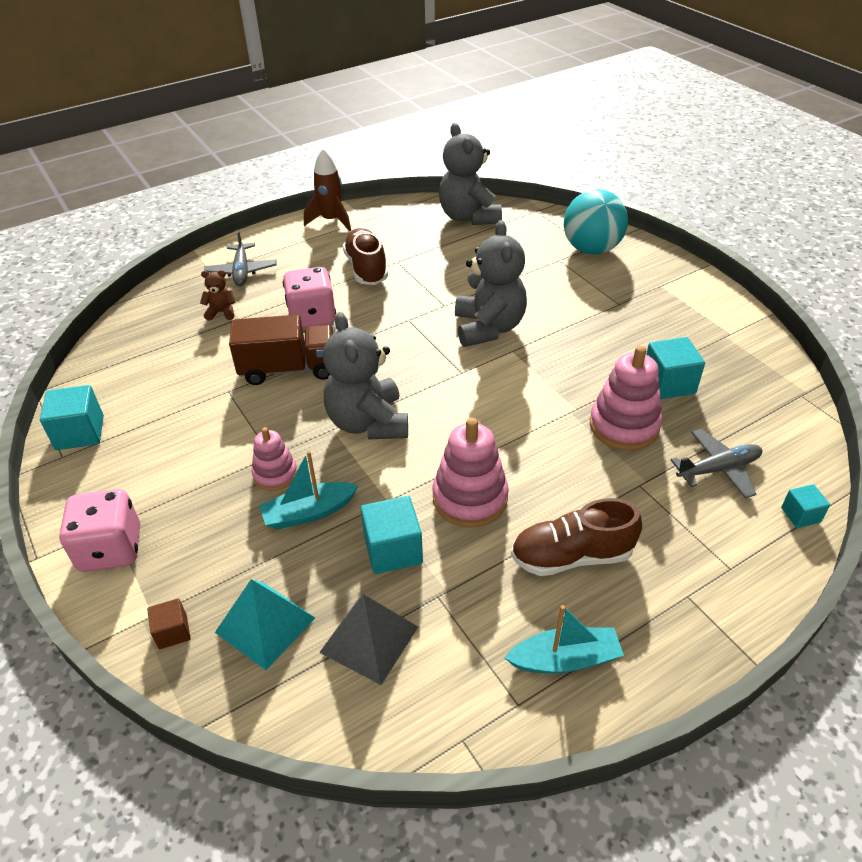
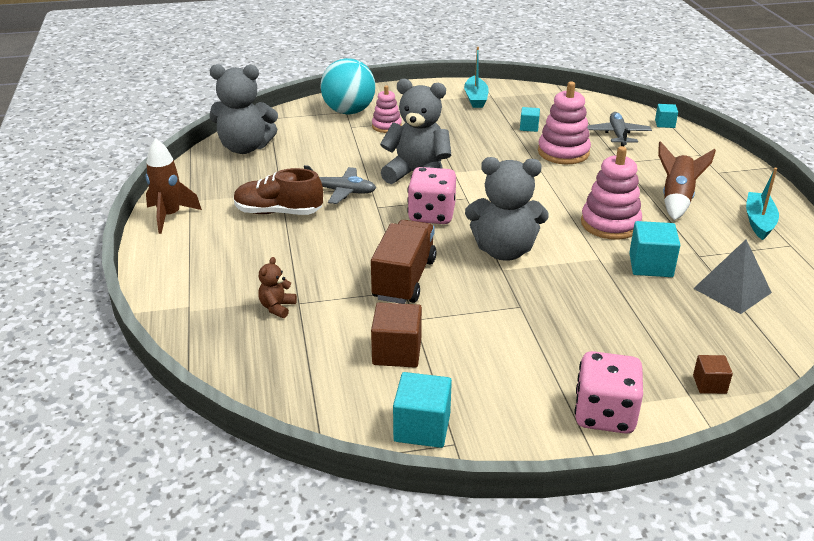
camera: 70 degrees left, 10 degrees down
(177, 393) = (397, 352): none -> brown cube
(242, 271) = (210, 284): grey plane -> grey plane (341, 191)
(265, 625) = (711, 335): turquoise pyramid -> none
(275, 474) = (545, 307): pink stacking toy -> pink stacking toy (386, 126)
(309, 513) = (598, 297): turquoise boat -> turquoise boat (476, 98)
(312, 316) = (331, 254): pink dice -> pink dice (431, 215)
(571, 556) = (676, 199): brown shoe -> brown rocket
(668, 383) = (529, 127): turquoise cube -> turquoise cube, size x0.58

